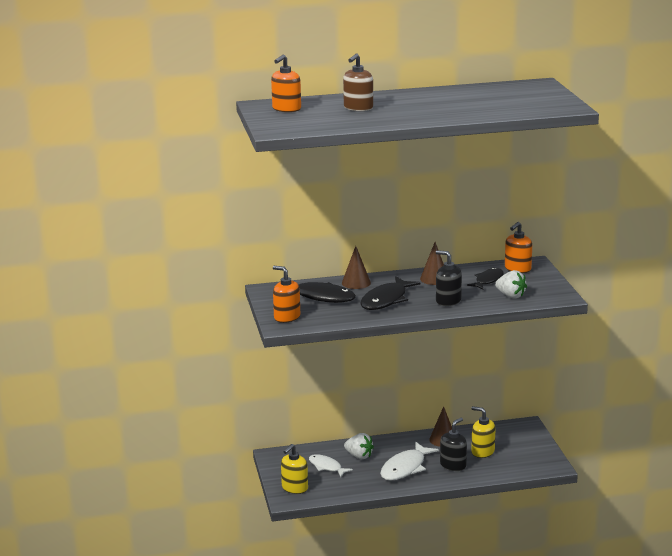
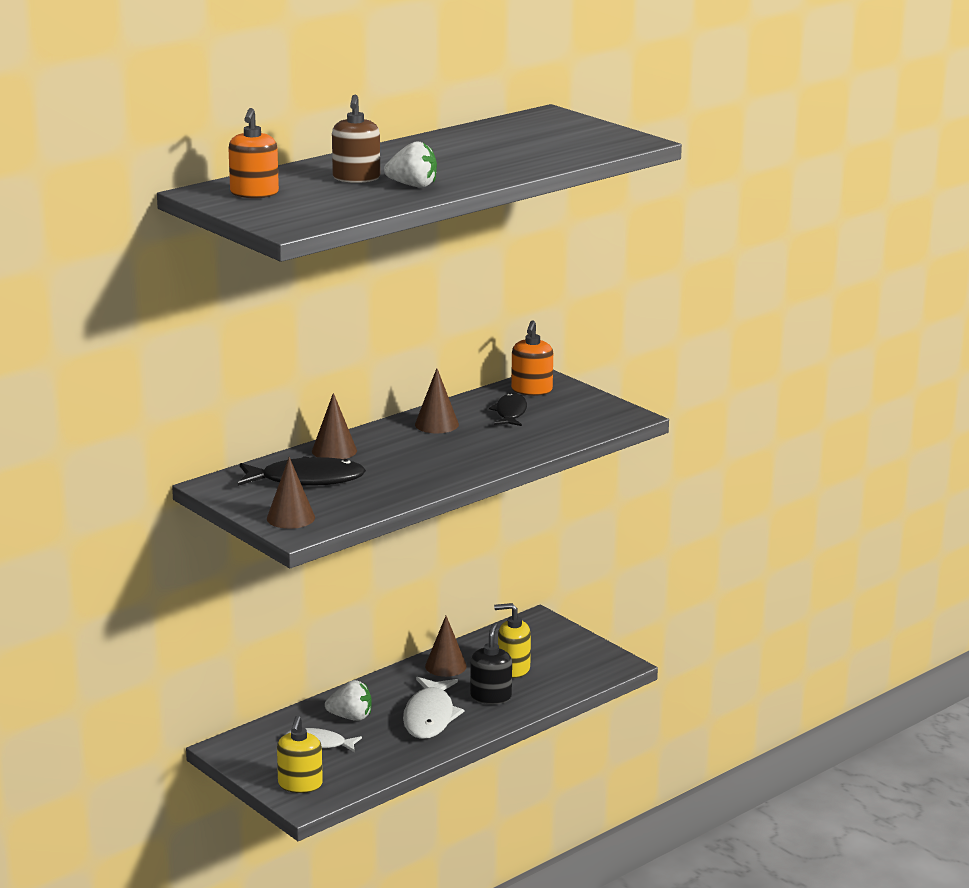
camera: 30 degrees left, 0 degrees up
(287, 317) = (290, 518): orange soap dispenser -> brown cone
(386, 300) = (404, 466): black fish -> none
(448, 301) = (489, 450): black soap dispenser -> none
(510, 296) = (563, 427): white strawberry -> white strawberry (413, 185)

